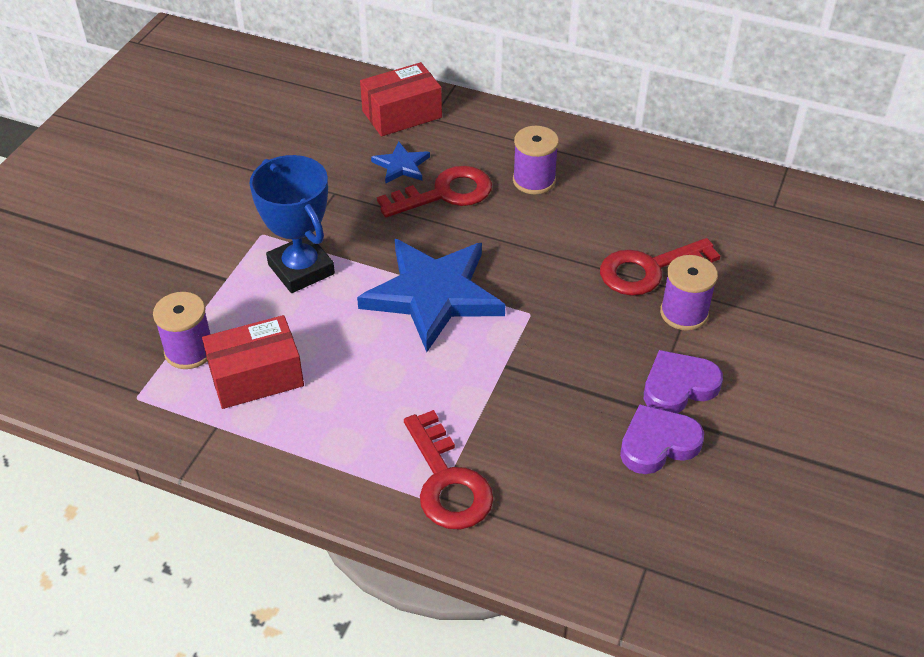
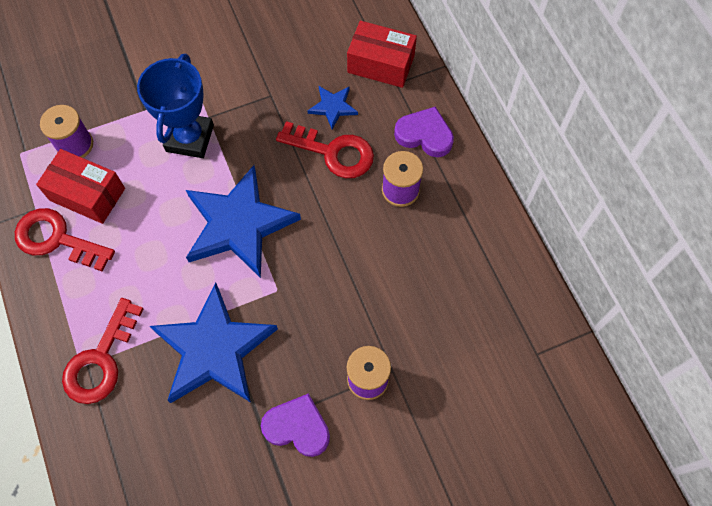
camera: 45 degrees right, 20 degrees up
(536, 392) = (213, 349): none -> blue star
(649, 270) = (387, 326): red key -> red key (57, 239)
(658, 443) = (237, 453): purple heart -> purple heart (424, 135)

